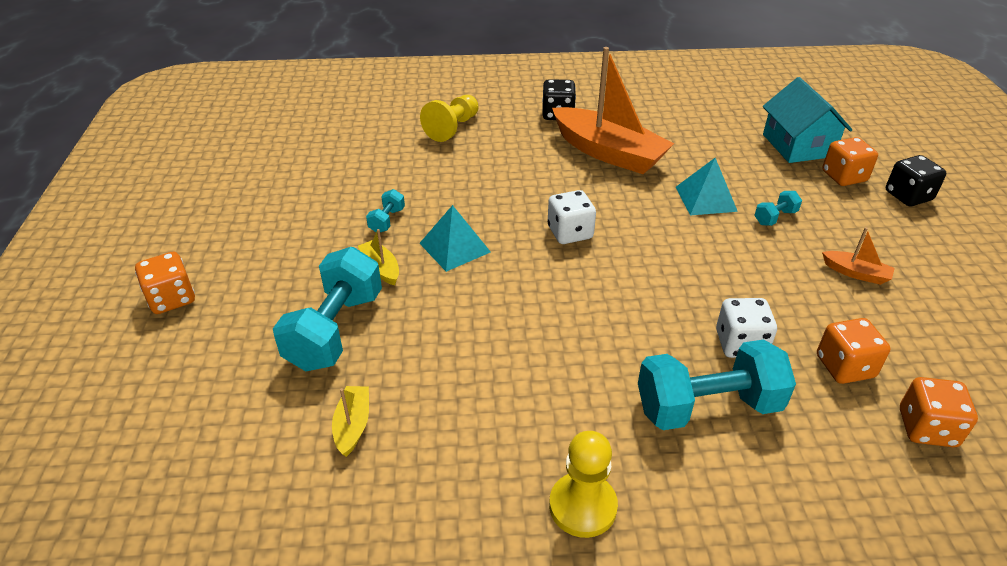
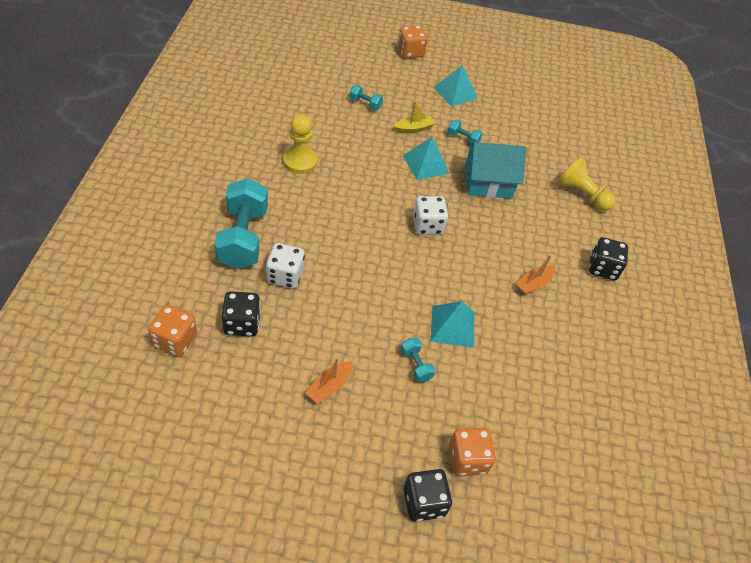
camera: 95 degrees right, 10 degrees up
(278, 237) = (455, 92): none -> turquoise pyramid
(335, 330) = (365, 104): turquoise dumbbell -> turquoise dumbbell, size x0.44
(353, 425) = (294, 101): yellow boat -> none
(582, 506) = (207, 166): yellow pawn -> yellow pawn (300, 161)
(608, 152) = (533, 284): orange boat -> orange boat, size x0.42
(798, 145) = (530, 447): turquoise house -> turquoise house (488, 182)
(844, 367) = (242, 324): orange dice -> black dice

